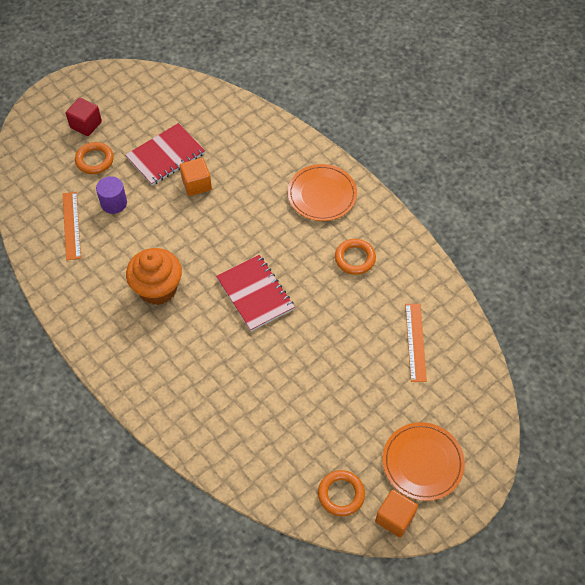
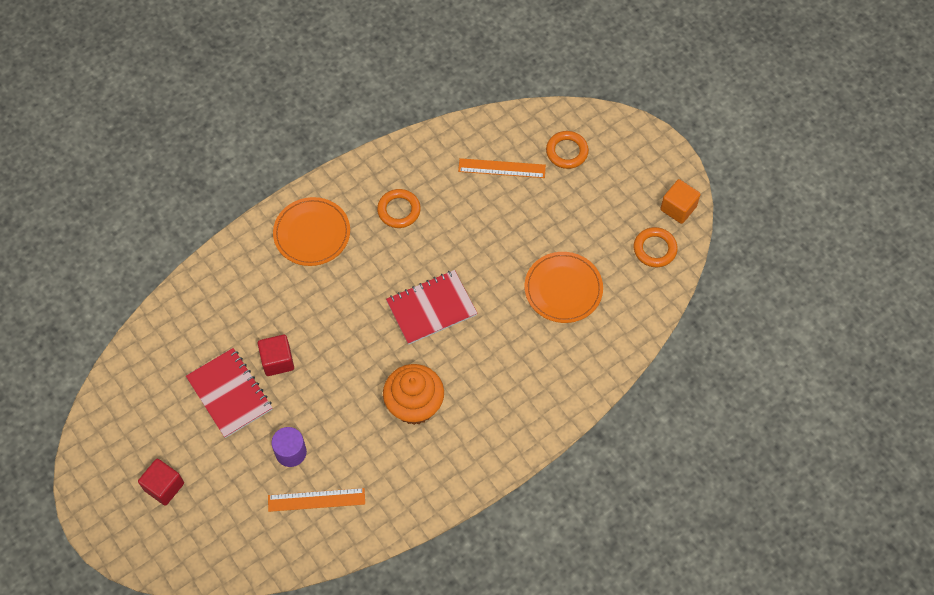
camera: 85 degrees left, 5 degrees up
(95, 160) = (223, 475): orange ring -> orange ring (567, 152)
(196, 184) = (277, 361): orange cube -> red cube
(422, 462) = (626, 179): orange plate -> orange plate (563, 289)

